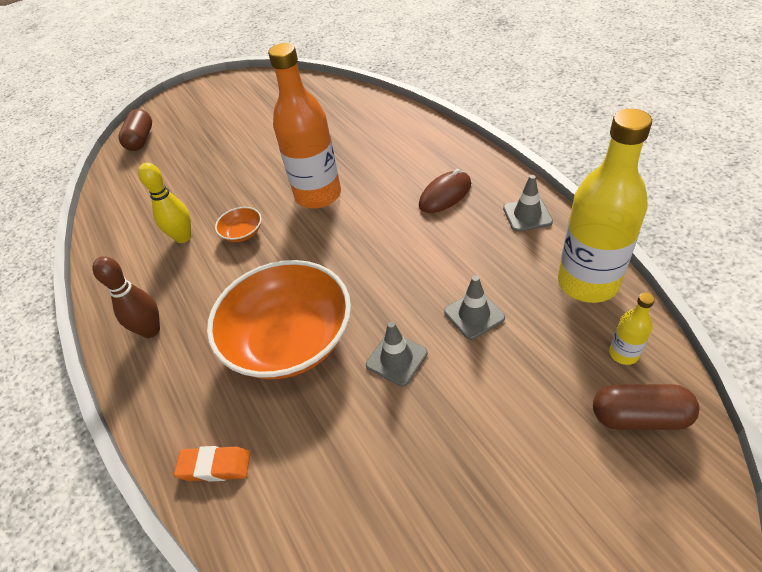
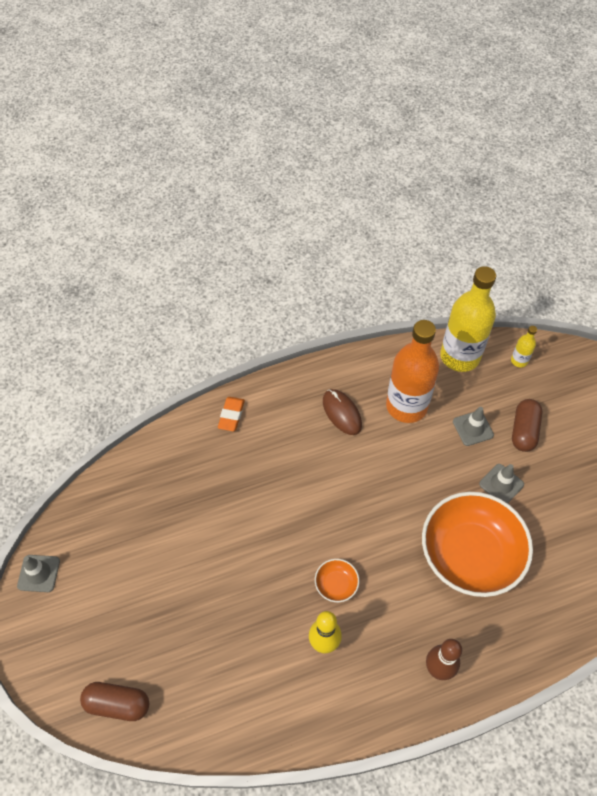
camera: 85 degrees left, 10 degrees up
(215, 466) = (570, 613): orange eraser -> orange eraser (231, 415)
(318, 195) = (305, 511): orange bottle -> orange bottle (406, 406)
(527, 215) = (384, 367): grey traffic cone -> grey traffic cone (39, 573)
(639, 417) = (561, 371): brown capsule -> brown capsule (523, 431)

